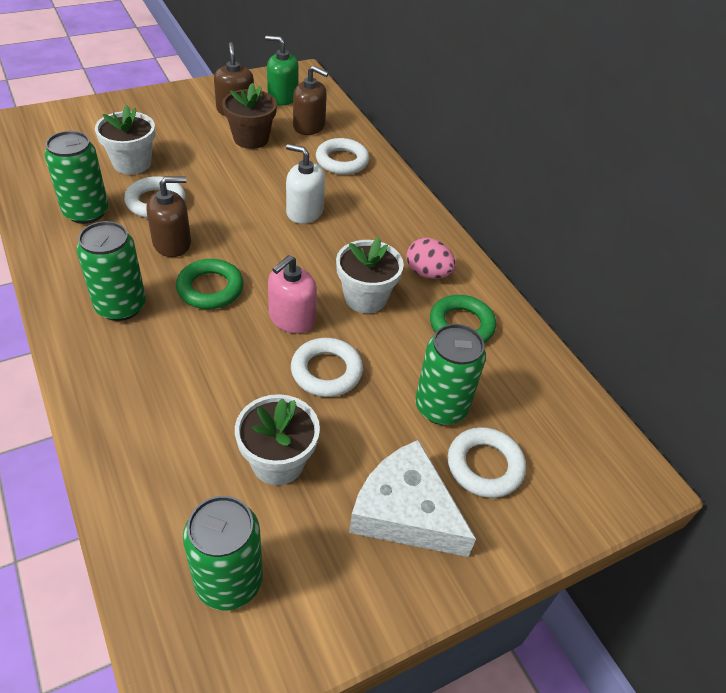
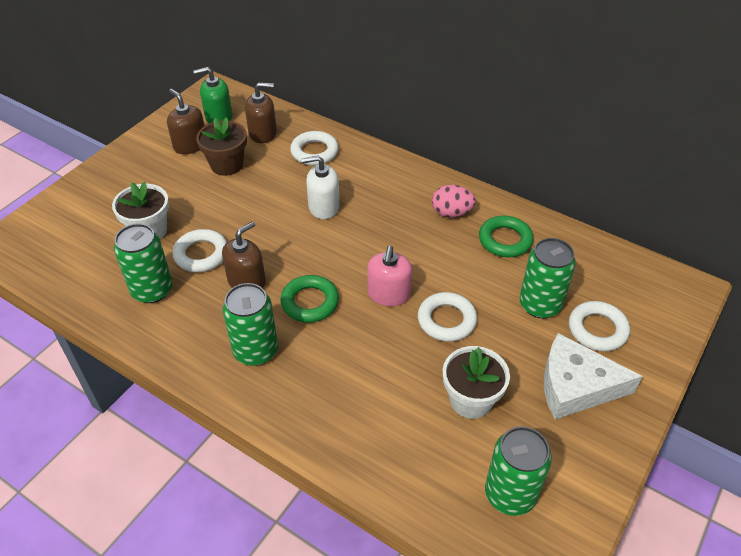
camera: 25 degrees left, 0 degrees up
(365, 298) = (425, 252): white flower pot -> none

